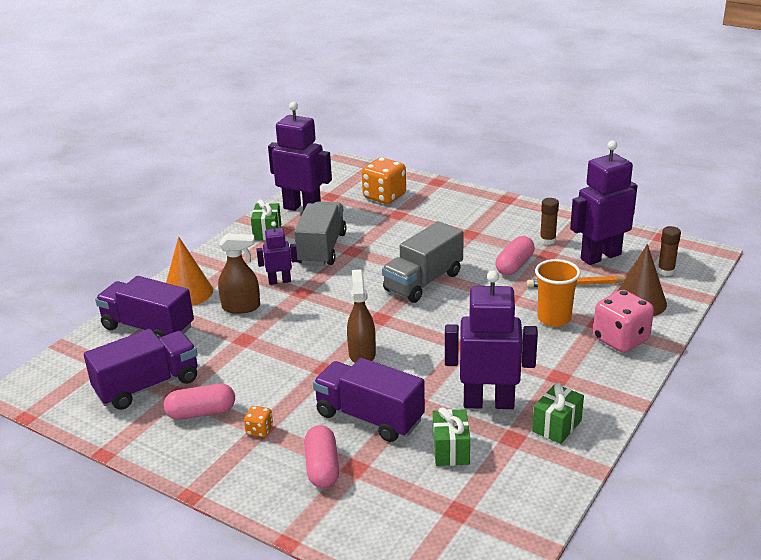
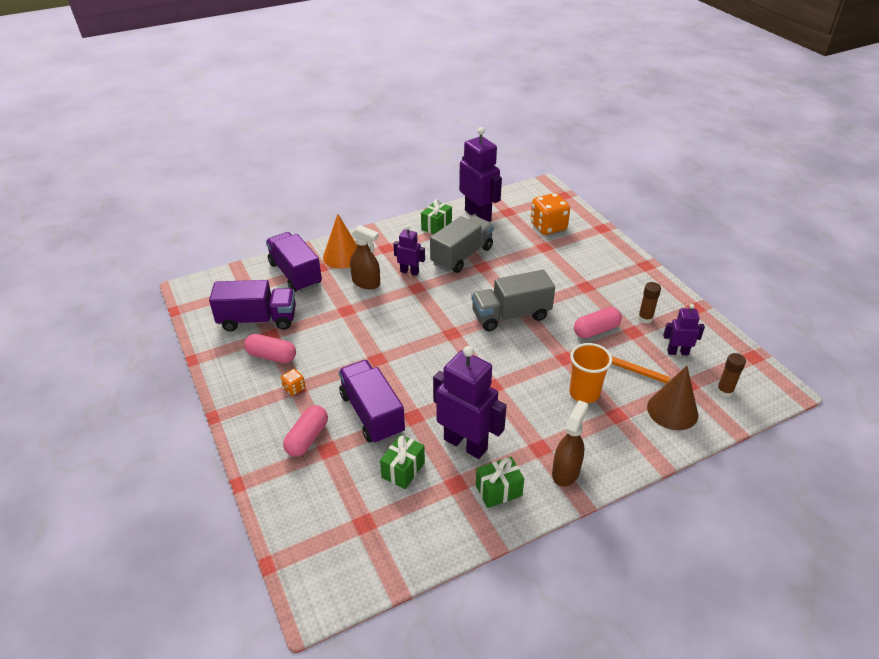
camera: 30 degrees right, 10 degrees up
(362, 354) = (412, 358): brown spray bottle -> brown spray bottle (566, 472)
(600, 256) = (677, 352): purple robot -> purple robot, size x0.53
(620, 339) = (622, 438): pink dice -> none

